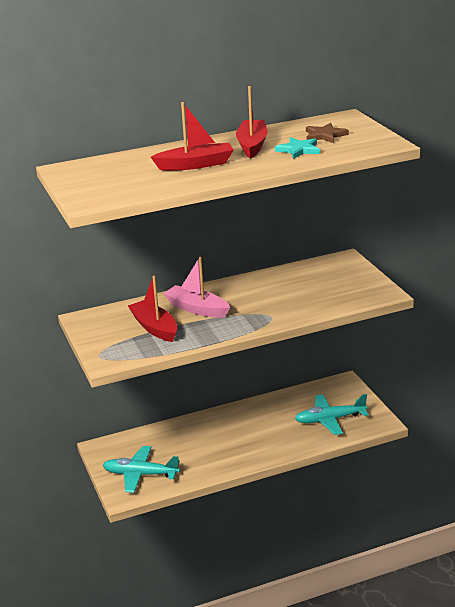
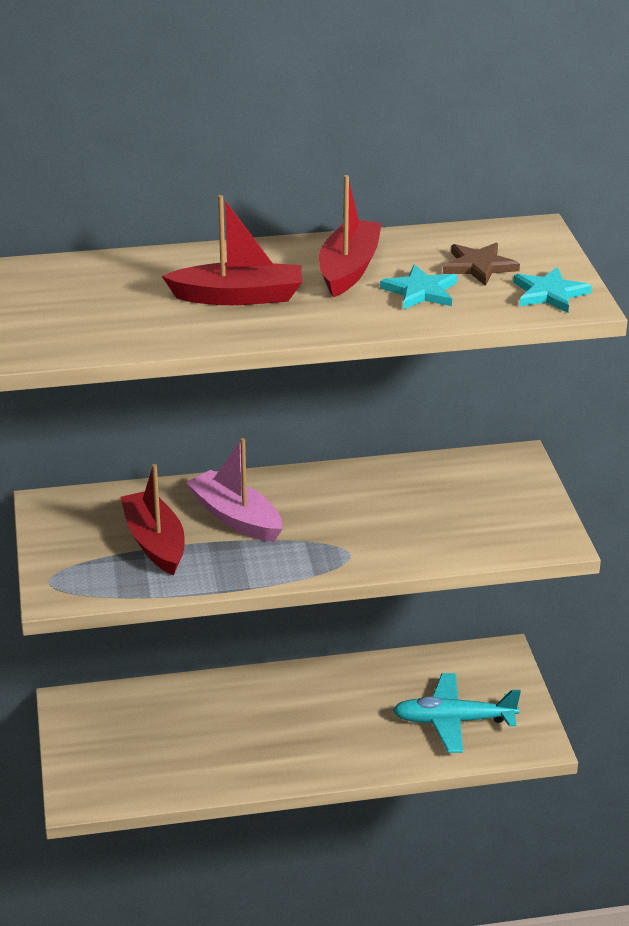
camera: 10 degrees right, 5 degrees up
(140, 474) = (116, 765): turquoise plane -> none
(371, 142) = (549, 293): none -> turquoise star

